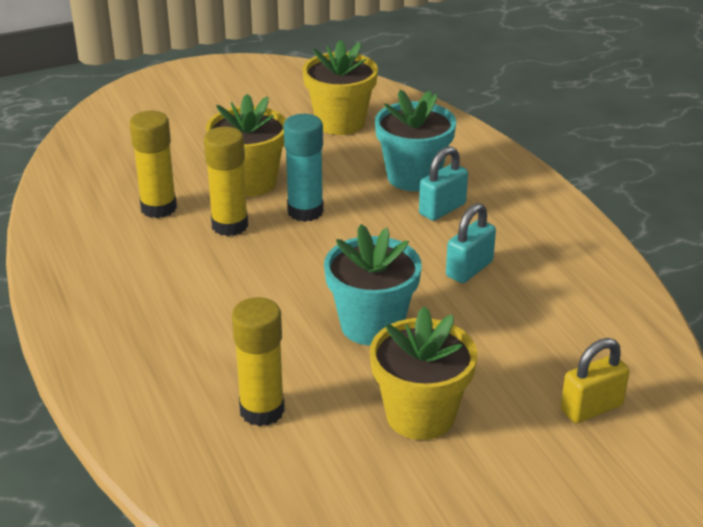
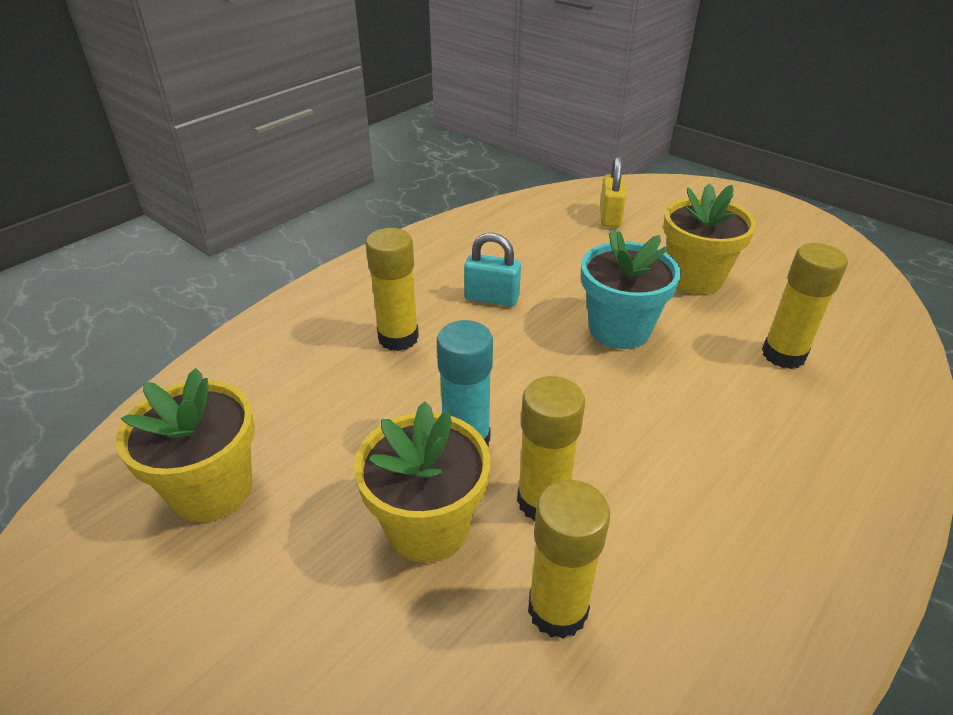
camera: 115 degrees left, 5 degrees up
(413, 177) = (340, 375): turquoise flower pot -> none
(442, 209) = (398, 338): turquoise padlock -> yellow glue stick
(591, 408) = (610, 217): yellow padlock -> yellow padlock turned 60 degrees clockwise

